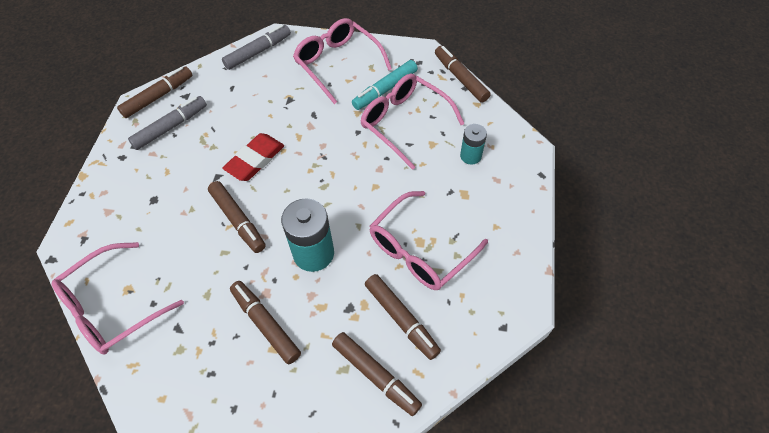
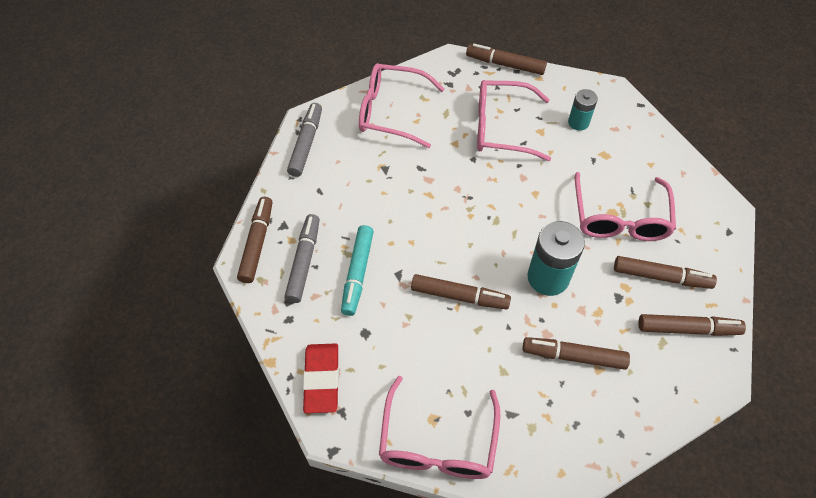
camera: 40 degrees left, 0 degrees up
(255, 160) = (415, 238): red eraser -> red eraser (321, 379)
(385, 90) = (456, 110): turquoise marker -> turquoise marker (357, 273)

